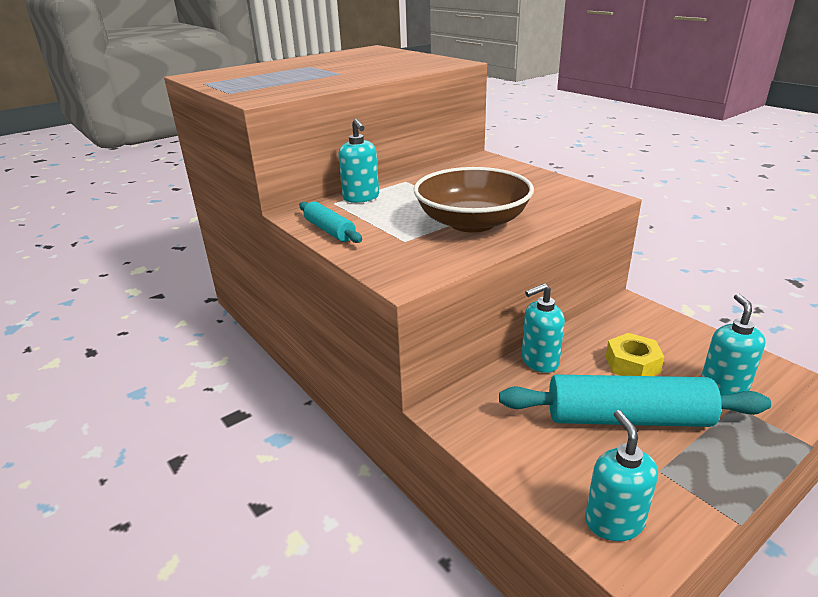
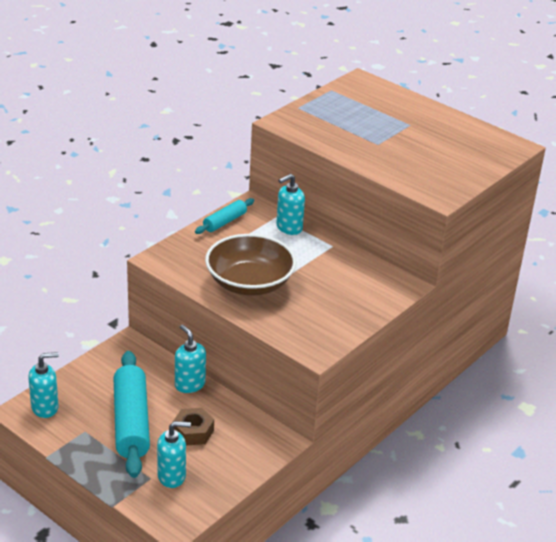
camera: 75 degrees right, 5 degrees up
(632, 364) = (193, 432): yellow nut -> brown nut

